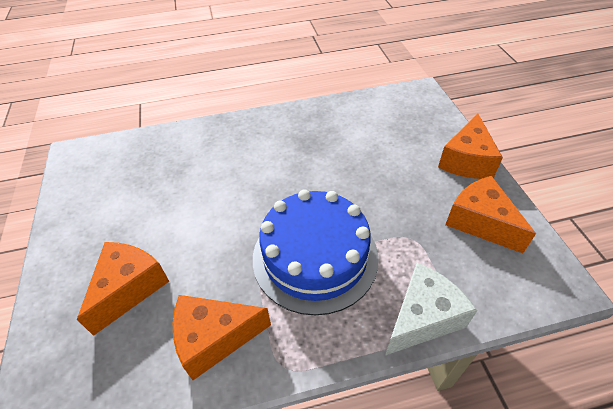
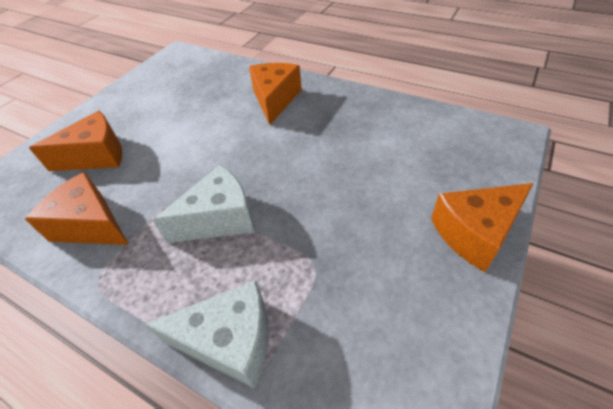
camera: 45 degrees right, 0 degrees up
(315, 256) = (219, 219): blue cake -> white cheese
(480, 222) = (406, 304): orange cheese -> orange cheese (275, 99)

